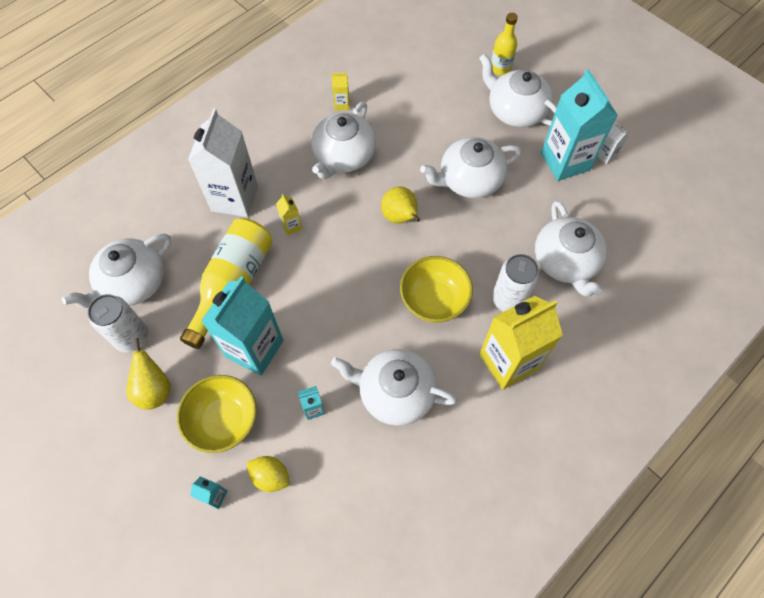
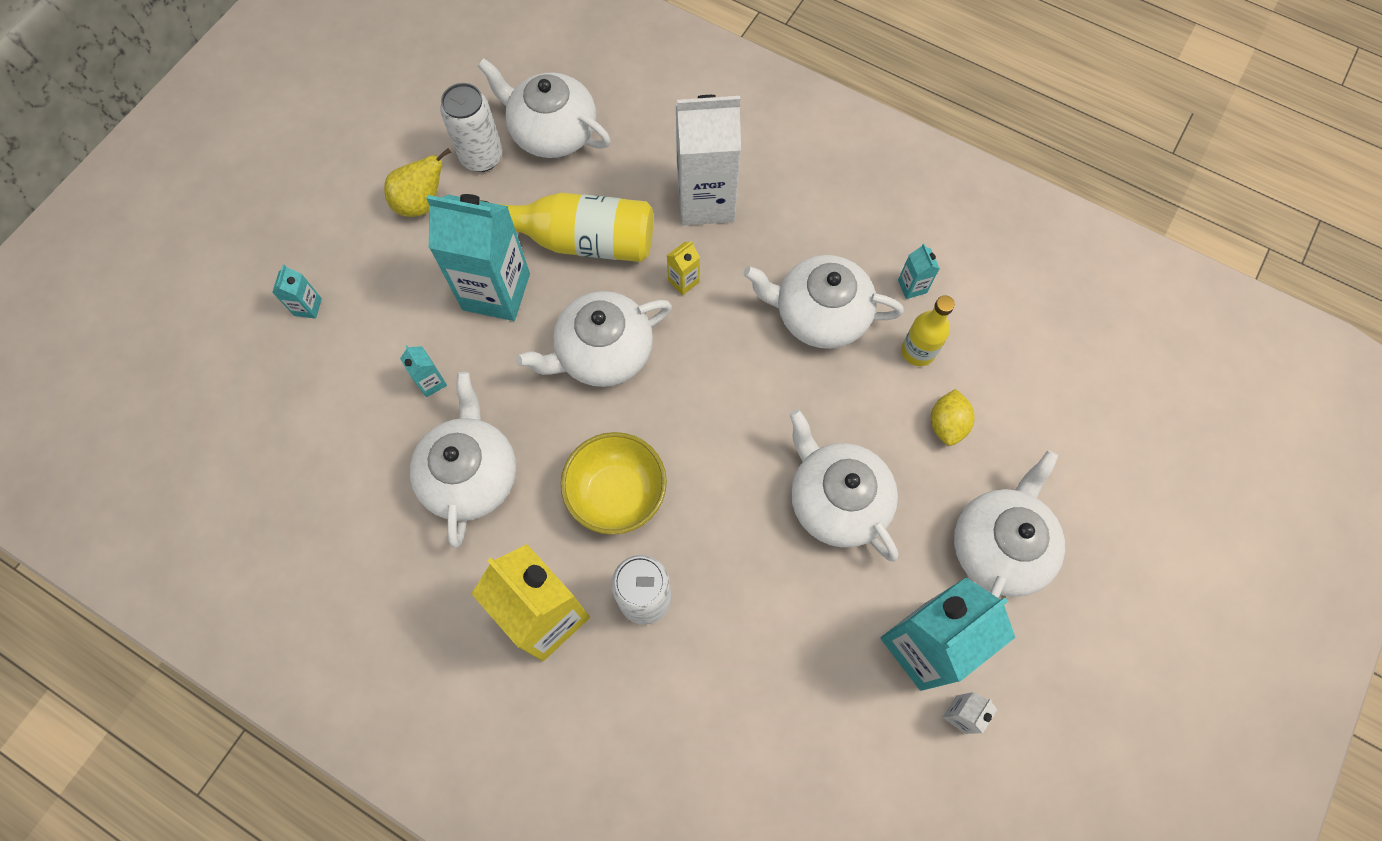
camera: 75 degrees right, 5 degrees up
(224, 421) = (397, 288): yellow bowl -> none
(270, 476) = (339, 359): yellow lemon -> yellow lemon (947, 424)
(341, 104) = (912, 286): yellow carton -> turquoise carton
(400, 217) = (739, 417): yellow pear -> none
(500, 68) = (1079, 504): yellow bottle -> yellow bottle (918, 351)
(565, 261) = (732, 675): white teapot -> white teapot (602, 352)

